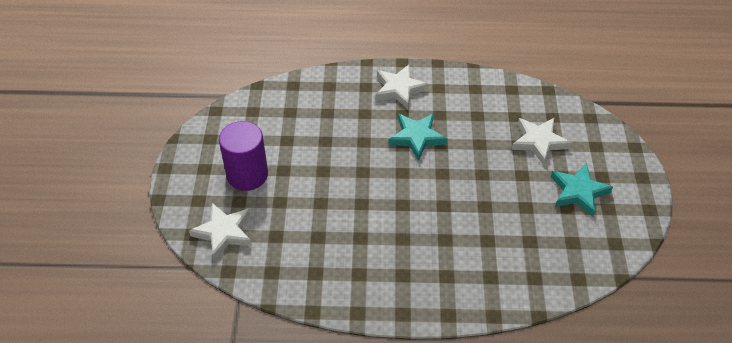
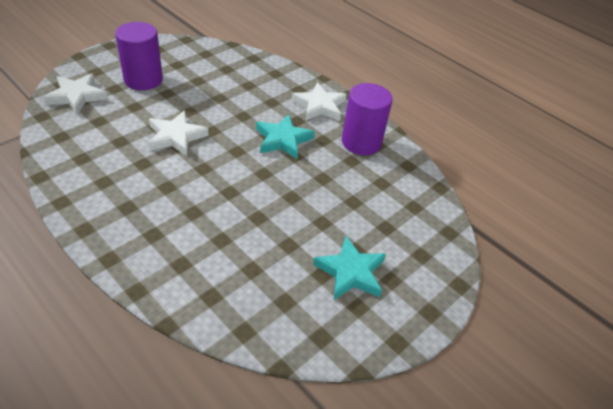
camera: 40 degrees right, 5 degrees down
(464, 96) = (361, 142): none -> purple cylinder
(539, 142) = (373, 213): white star -> white star (176, 137)

